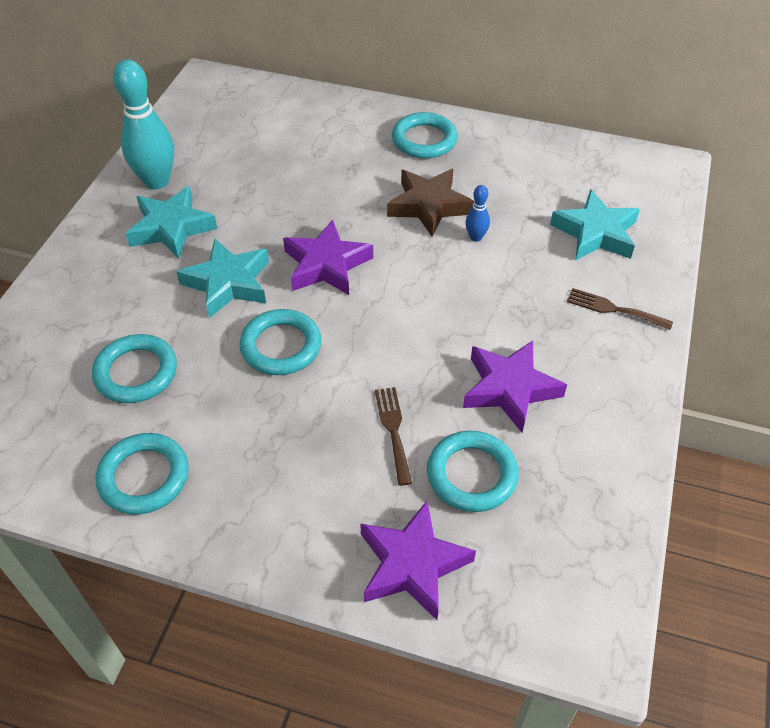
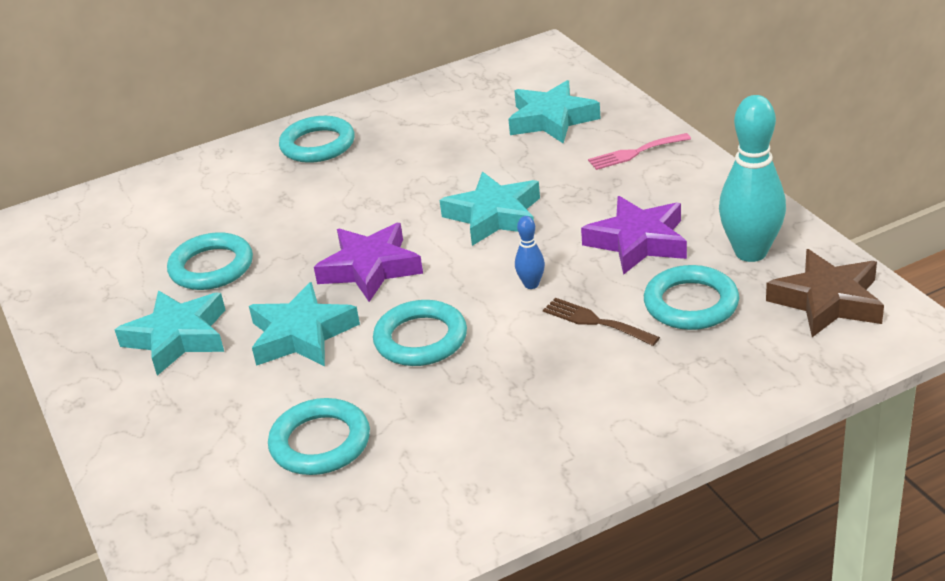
camera: 40 degrees left, 15 degrees down
(144, 477) = (447, 492): turquoise ring -> turquoise ring (211, 267)
(157, 181) = (101, 319): turquoise bowling pin -> turquoise bowling pin (750, 252)
(412, 564) = (733, 378): purple star -> none
(429, 206) = (394, 181): brown star -> brown star (827, 301)
(450, 285) = (494, 216): none -> turquoise star
(476, 237) = (465, 176): blue bowling pin -> blue bowling pin (531, 284)
(613, 309) = (635, 153): brown fork -> pink fork

